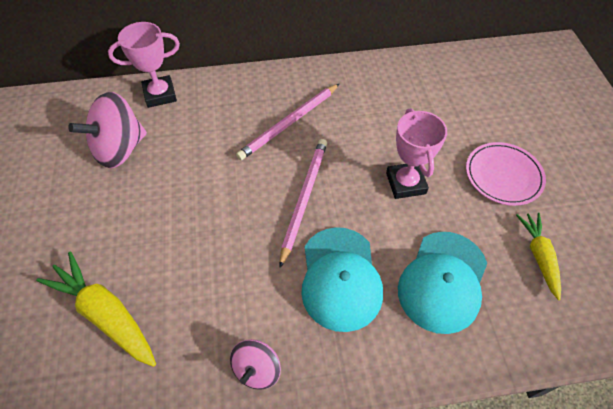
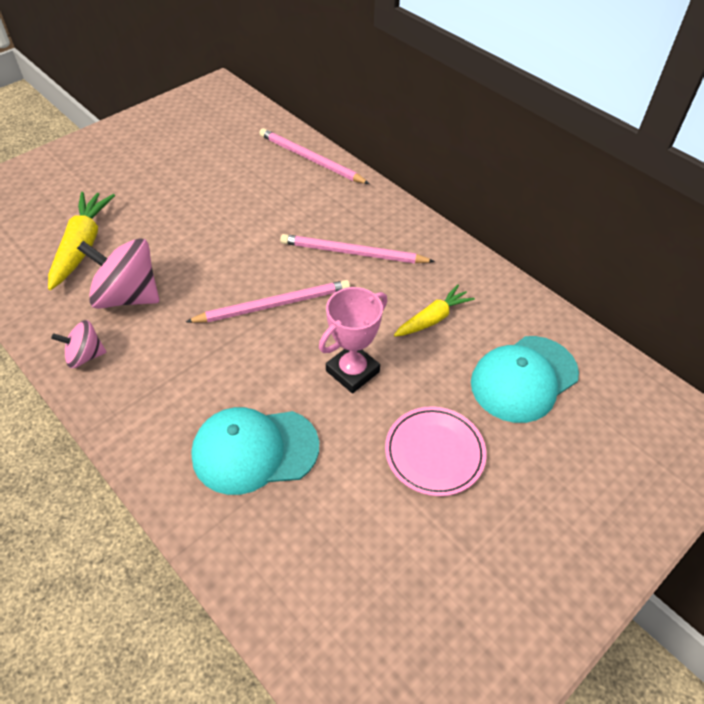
camera: 55 degrees right, 5 degrees down
(120, 149) = (234, 170): pink spinning top -> pink spinning top (128, 296)
(160, 95) = (310, 159): pink trophy -> pink pencil
(340, 278) = (205, 370): turquoise cap -> turquoise cap (523, 379)
(539, 256) = (346, 527): yellow carrot -> yellow carrot (433, 319)

